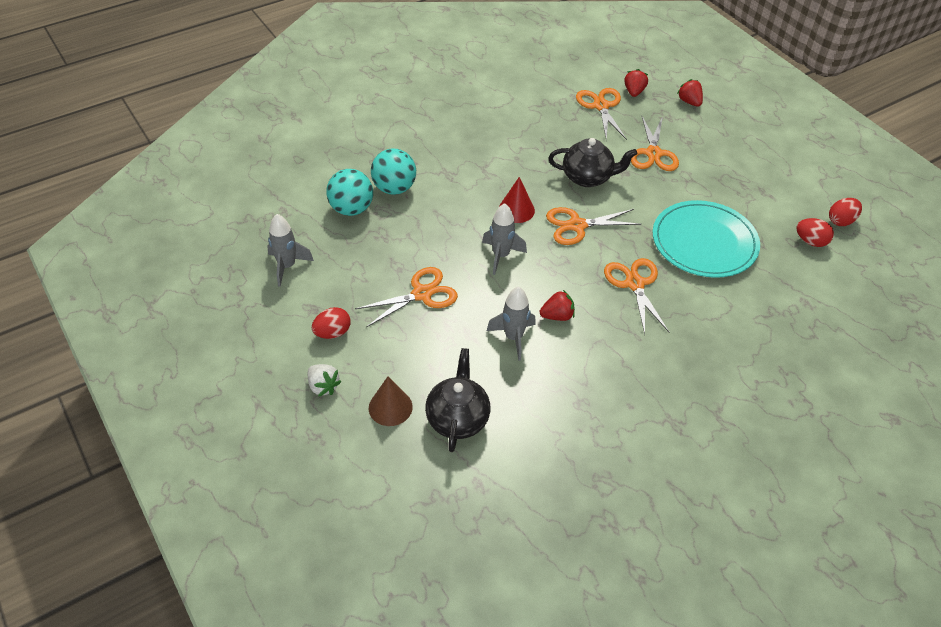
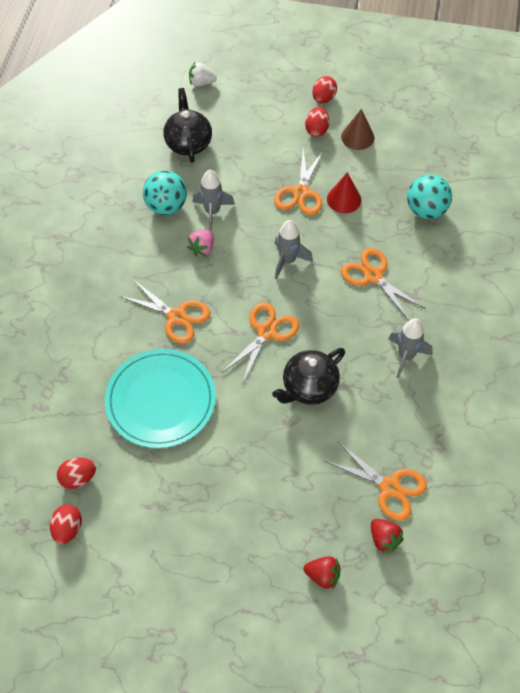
camera: 135 degrees right, 10 degrees up
(283, 355) = (323, 98): none -> red egg
(287, 266) = (400, 142): grey rocket -> grey rocket (406, 356)
(323, 386) = (280, 102): white strawberry -> white strawberry (201, 83)
(390, 407) = (231, 120): brown cone -> brown cone (357, 137)
(394, 188) = (425, 250): turquoise ball -> turquoise ball (166, 206)
(458, 419) = (188, 143): black teapot -> black teapot turned 150 degrees counterclockwise
(516, 210) = (323, 307): red cone -> red cone (344, 199)
(557, 316) = (202, 248): red strawberry -> pink strawberry
(653, 154) = (287, 466): orange scissors -> orange scissors (373, 276)

